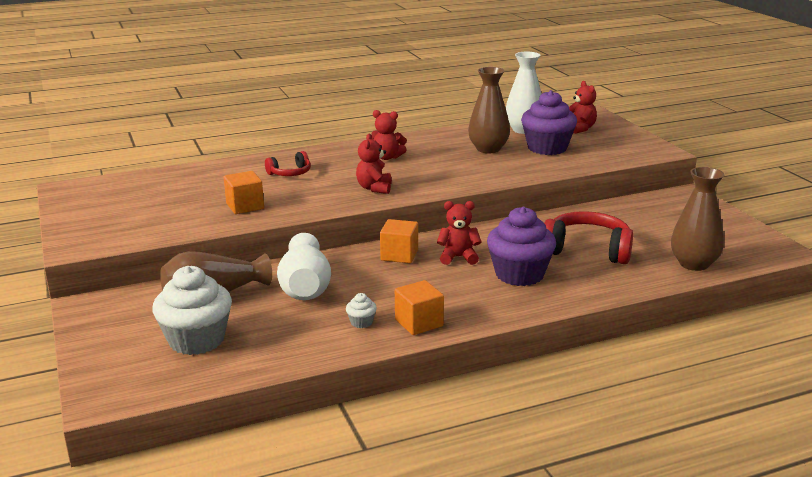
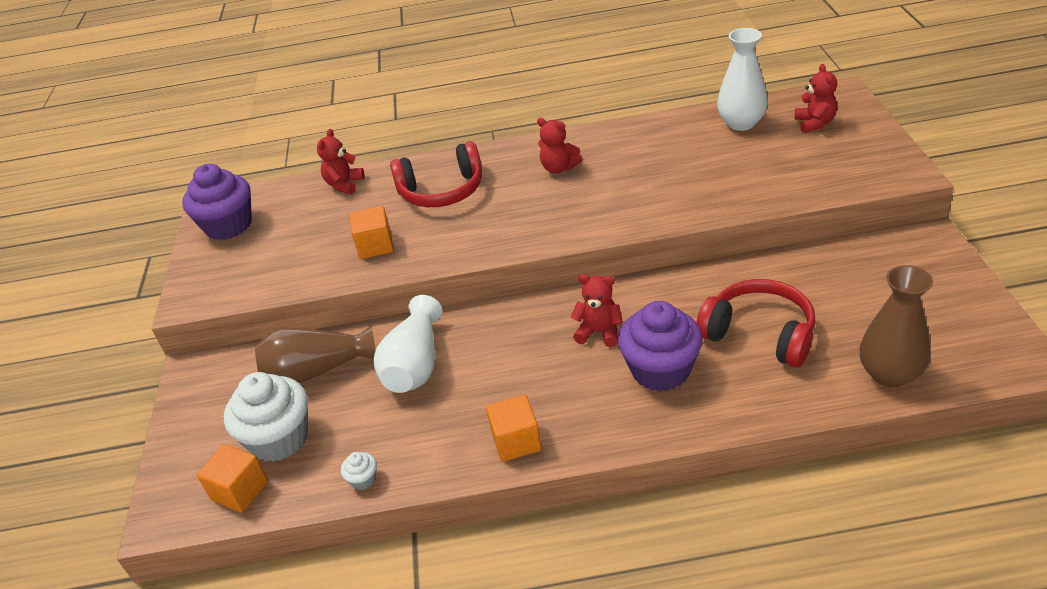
camera: 20 degrees right, 15 degrees up
(290, 173) = (442, 191): red headphones -> red headphones, size x1.81
(361, 322) = (454, 432): white cupcake -> white cupcake (363, 479)
(374, 188) = (525, 224): red teddy bear -> red teddy bear (344, 185)
(399, 255) = (533, 322): orange cube -> orange cube (239, 491)
(488, 149) = (684, 158): brown vase -> none
(547, 148) = (758, 160): purple cupcake -> purple cupcake (228, 225)

